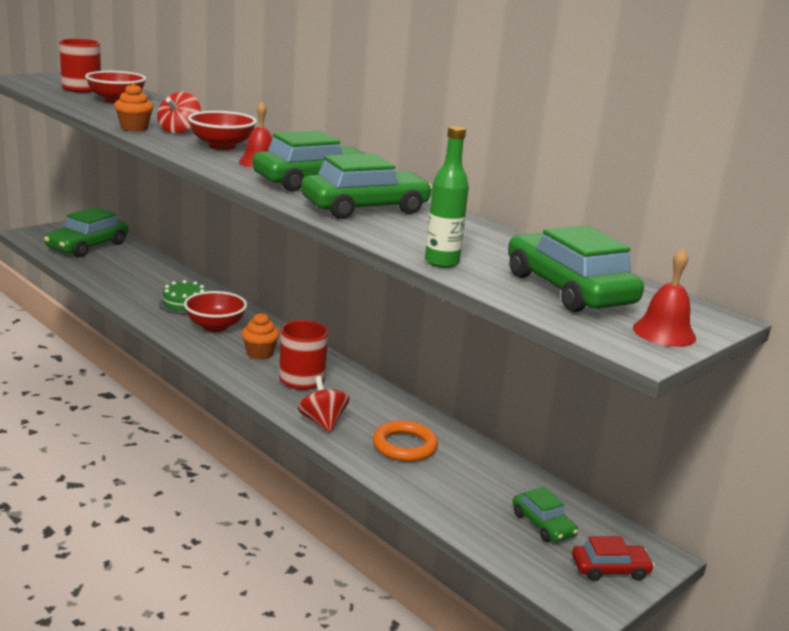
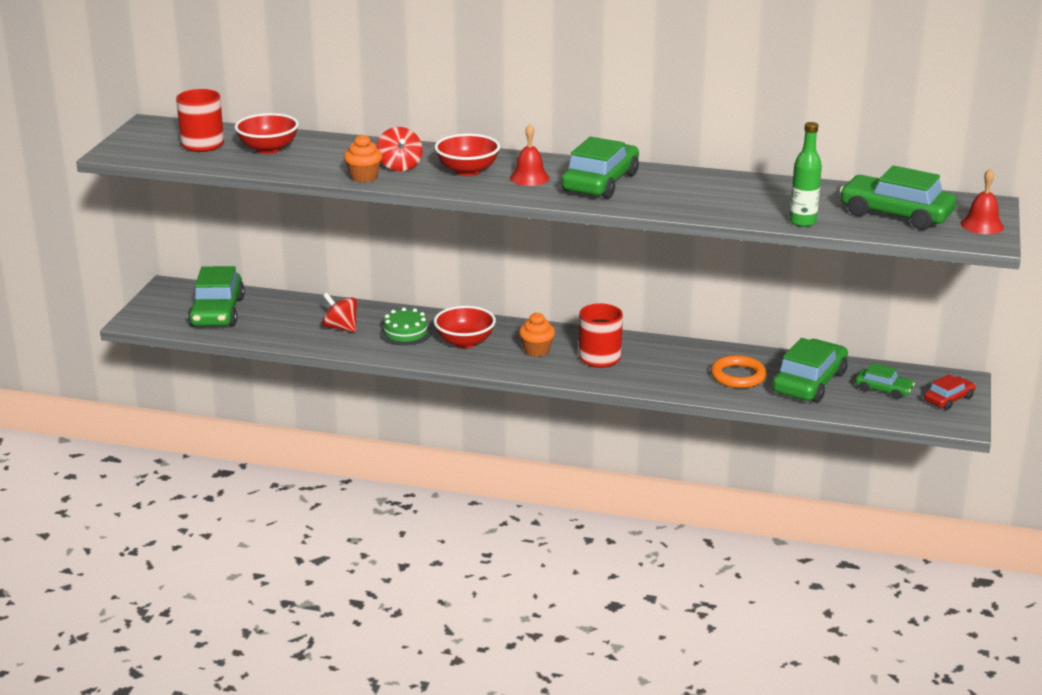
camera: 30 degrees left, 5 degrees up
(322, 422) = (663, 383): red spinning top -> red spinning top (341, 328)
(365, 208) = (679, 194): green car -> green car (809, 382)

